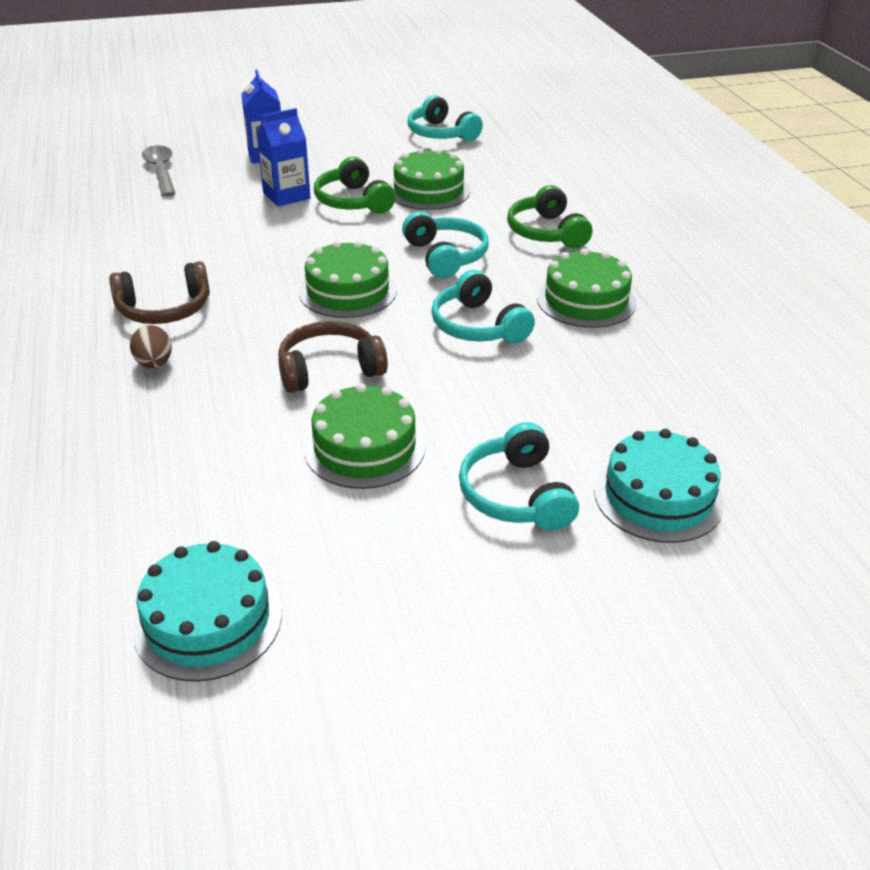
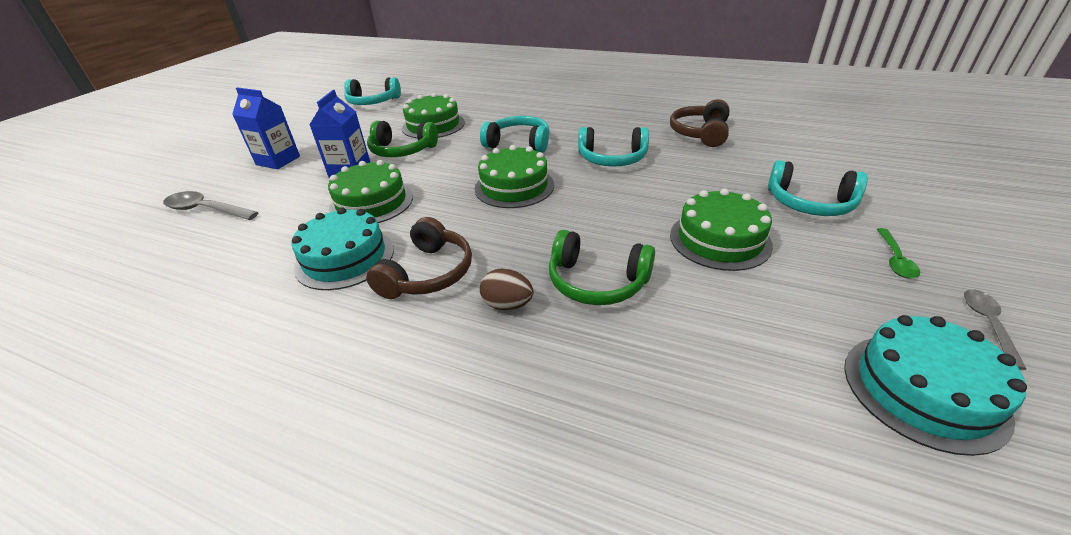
camera: 50 degrees left, 0 degrees up
(329, 369) = (606, 223): brown headphones -> brown headphones (700, 133)
(355, 661) = (987, 324): none -> grey spoon
(437, 580) = (895, 259): none -> green spoon
(546, 232) = (535, 111): green headphones -> green headphones (596, 282)
(586, 300) = (621, 123): green cake -> green cake (371, 202)
(658, 497) = (834, 165): turquoise cake -> turquoise cake (345, 258)

